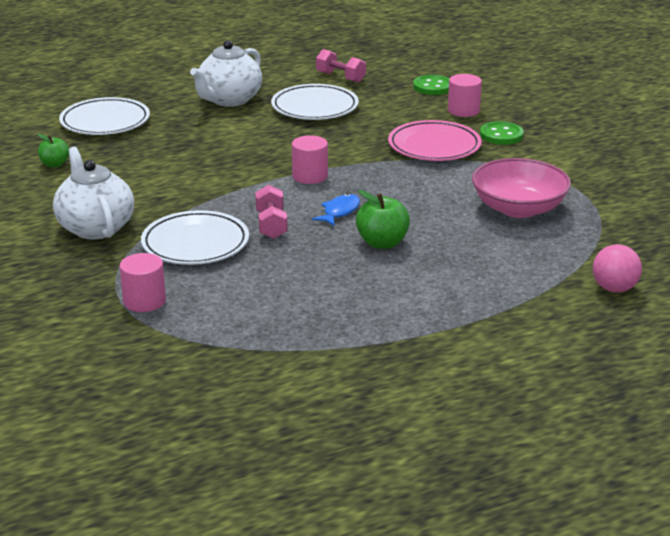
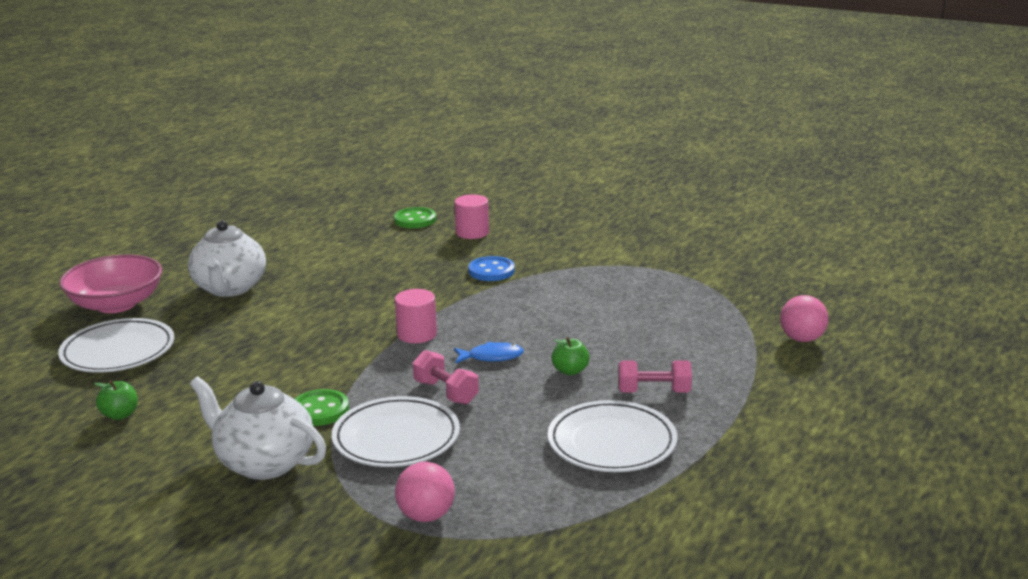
camera: 35 degrees left, 5 degrees down
(144, 301) = (426, 516): pink cylinder -> pink ball
(314, 107) = (329, 270): white plate -> white plate (612, 443)
(339, 212) = (492, 357): blue fish -> blue fish turned 90 degrees clockwise
(340, 77) = (315, 235): pink dumbbell -> pink dumbbell (654, 392)
(382, 243) = (570, 371): green apple -> green apple, size x0.65
(434, 146) = (491, 271): pink plate -> blue button
(501, 135) = (534, 244): green button -> green button (320, 410)
(518, 208) = (637, 300): pink bowl -> pink bowl (116, 304)

